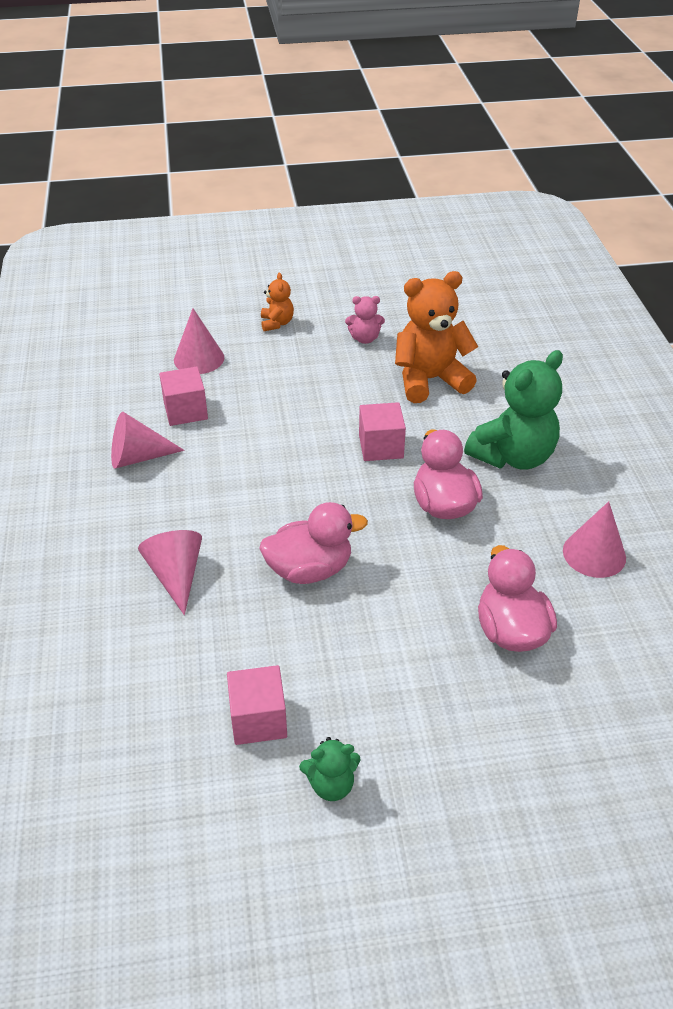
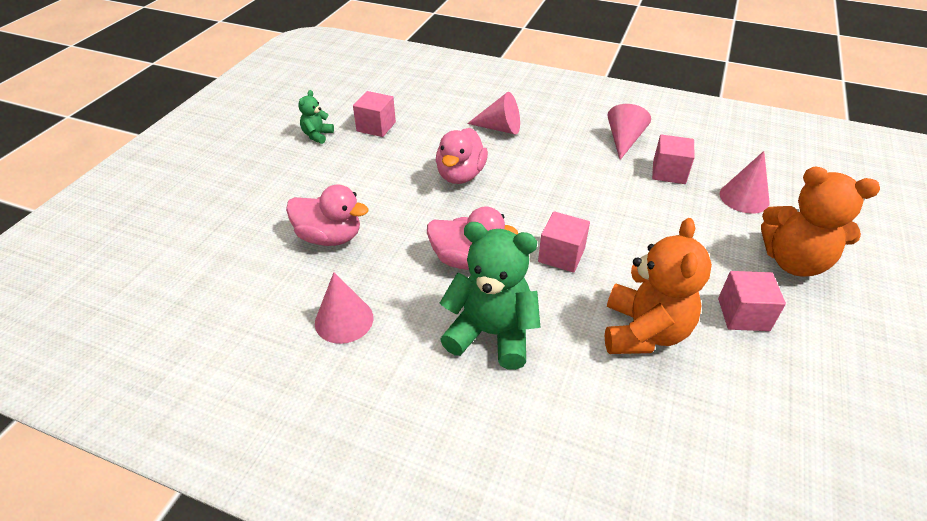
camera: 120 degrees right, 0 degrees up
(277, 323) = (794, 262): orange teddy bear -> orange teddy bear, size x2.05
(364, 338) = (743, 314): pink teddy bear -> pink cube
(513, 456) = (491, 334): green teddy bear -> green teddy bear turned 120 degrees clockwise

